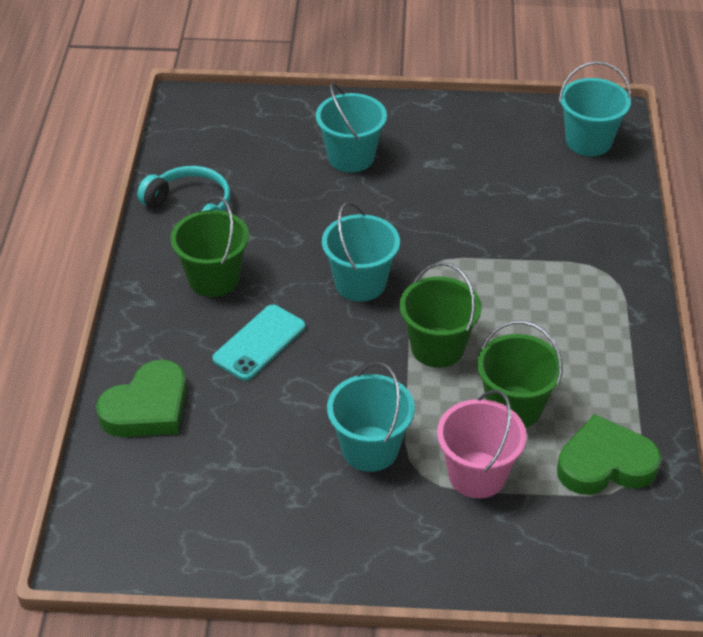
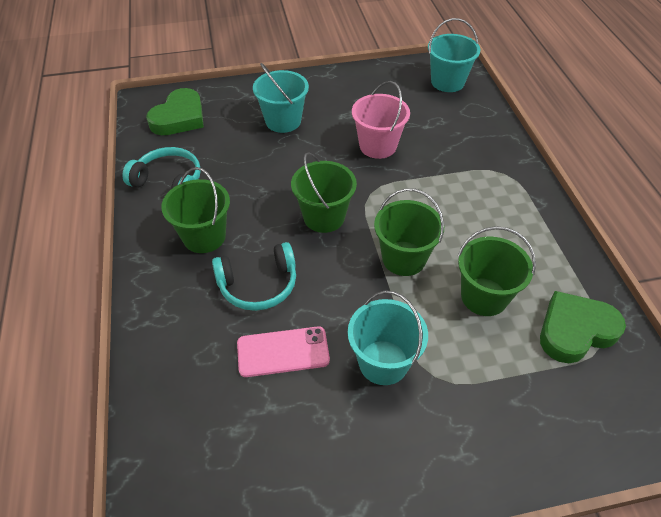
camera: 15 degrees left, 5 degrees up
(147, 407) = (177, 368): green heart -> green heart (179, 117)
(259, 343) = (258, 285): turquoise phone -> turquoise headphones
(264, 416) = (283, 352): none -> pink phone
(360, 283) = (324, 217): turquoise bucket -> green bucket
(477, 475) = (480, 365): pink bucket -> pink bucket (378, 146)

